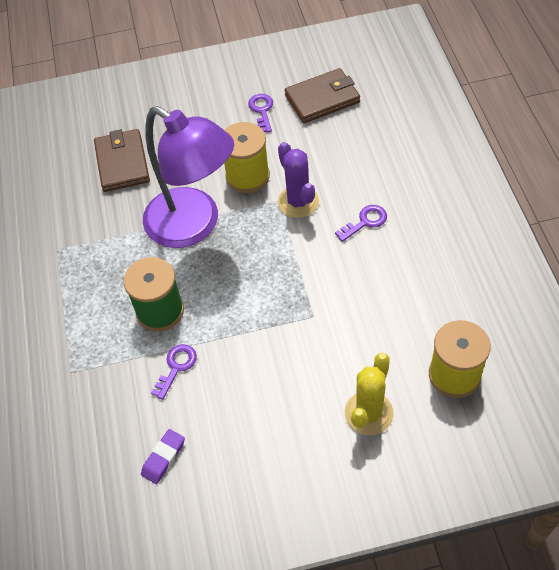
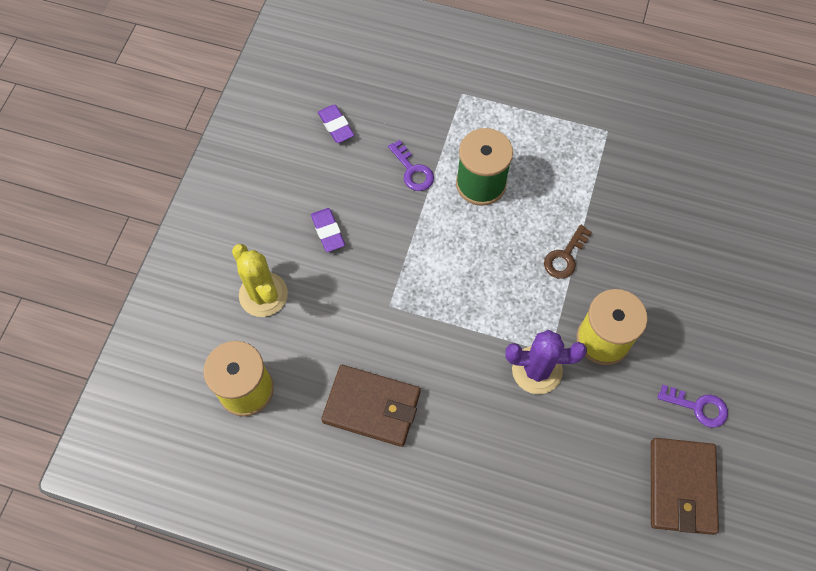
camera: 115 degrees right, 10 degrees up
(122, 163) = (693, 229): brown wallet -> brown wallet (372, 407)
(194, 225) = (565, 257): purple lamp -> brown key
(277, 399) = (328, 231): none -> purple eraser
(365, 222) = (468, 421): purple key -> none

